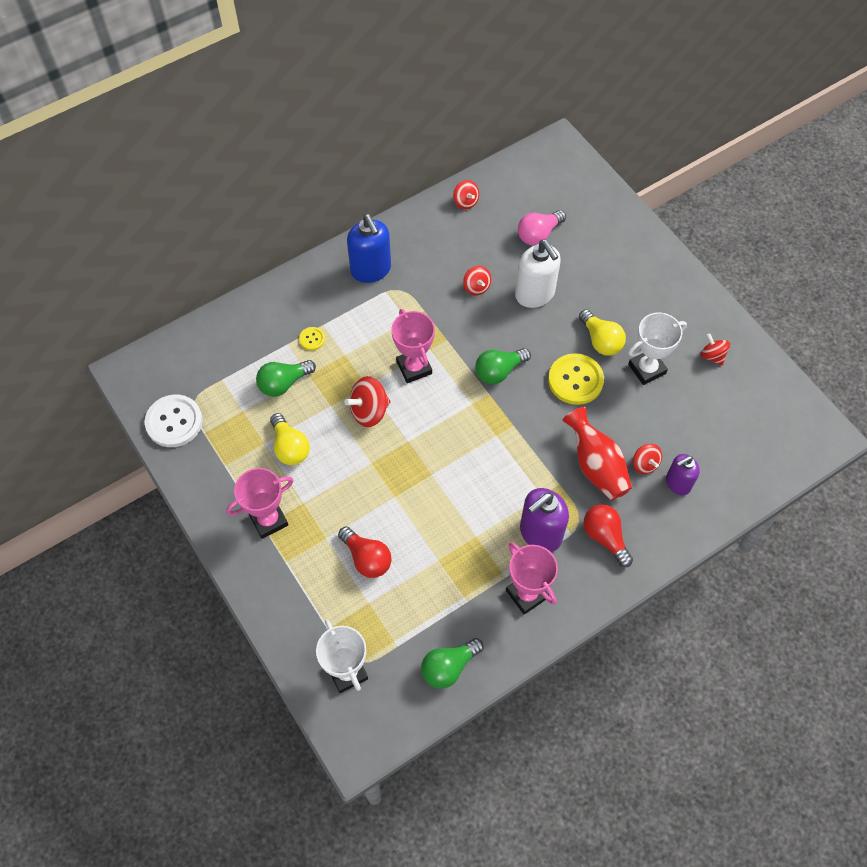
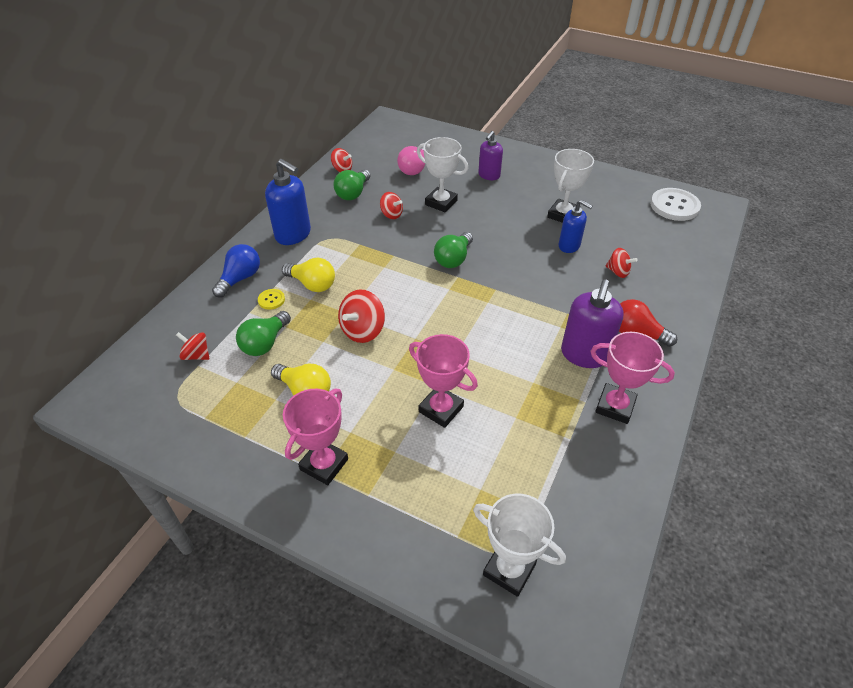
camera: 30 degrees left, 15 degrees down
(174, 422) = (164, 423): white button -> white button (674, 206)
(298, 301) = (240, 278): none -> blue light bulb
(367, 558) = (448, 449): red light bulb -> none
(414, 367) = (380, 284): pink trophy -> pink trophy (441, 409)
(449, 667) = (602, 506): green light bulb -> green light bulb (353, 193)
(535, 294) = (441, 202): white soap dispenser -> white trophy
(575, 380) = (518, 241): yellow button -> none
(596, 466) = (583, 288): red vase -> none
(601, 340) = (514, 211): yellow light bulb -> yellow light bulb (312, 284)
(622, 410) = (569, 246): none -> blue soap dispenser
(677, 483) = (653, 274): purple soap dispenser -> purple soap dispenser (489, 175)
(712, 356) = (600, 191): red spinning top -> red spinning top (196, 355)

